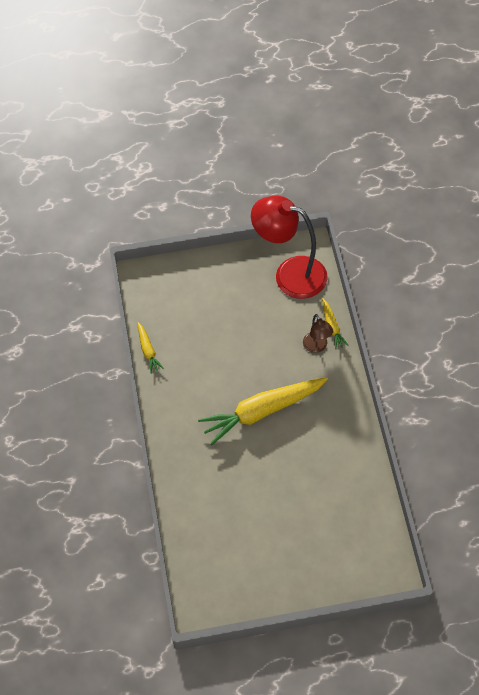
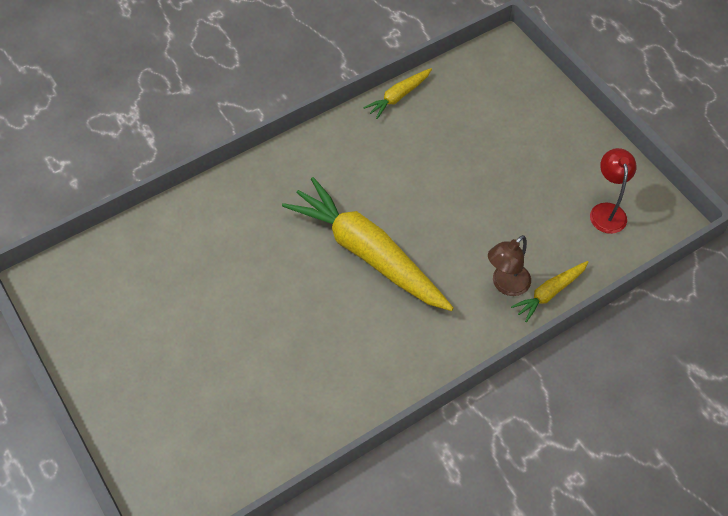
camera: 65 degrees right, 0 degrees up
(290, 274) = (606, 211): red lamp -> red lamp, size x0.46

